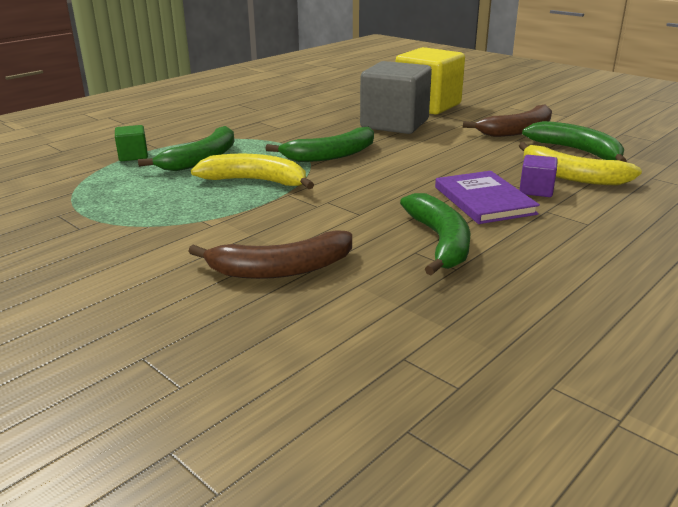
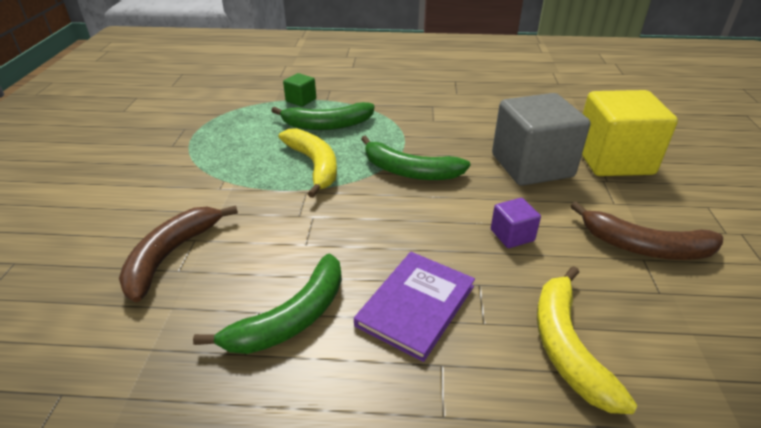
camera: 50 degrees right, 10 degrees up
(281, 269) = (171, 255): brown banana -> brown banana turned 75 degrees clockwise
(536, 190) = (488, 333): purple cube -> purple cube (512, 235)
(577, 151) = (656, 320): green banana -> none

